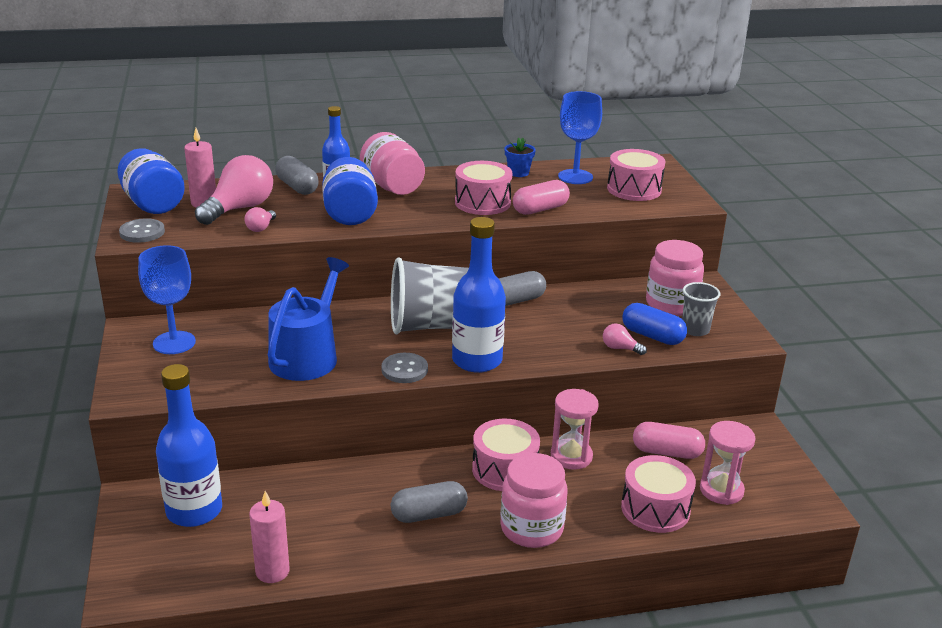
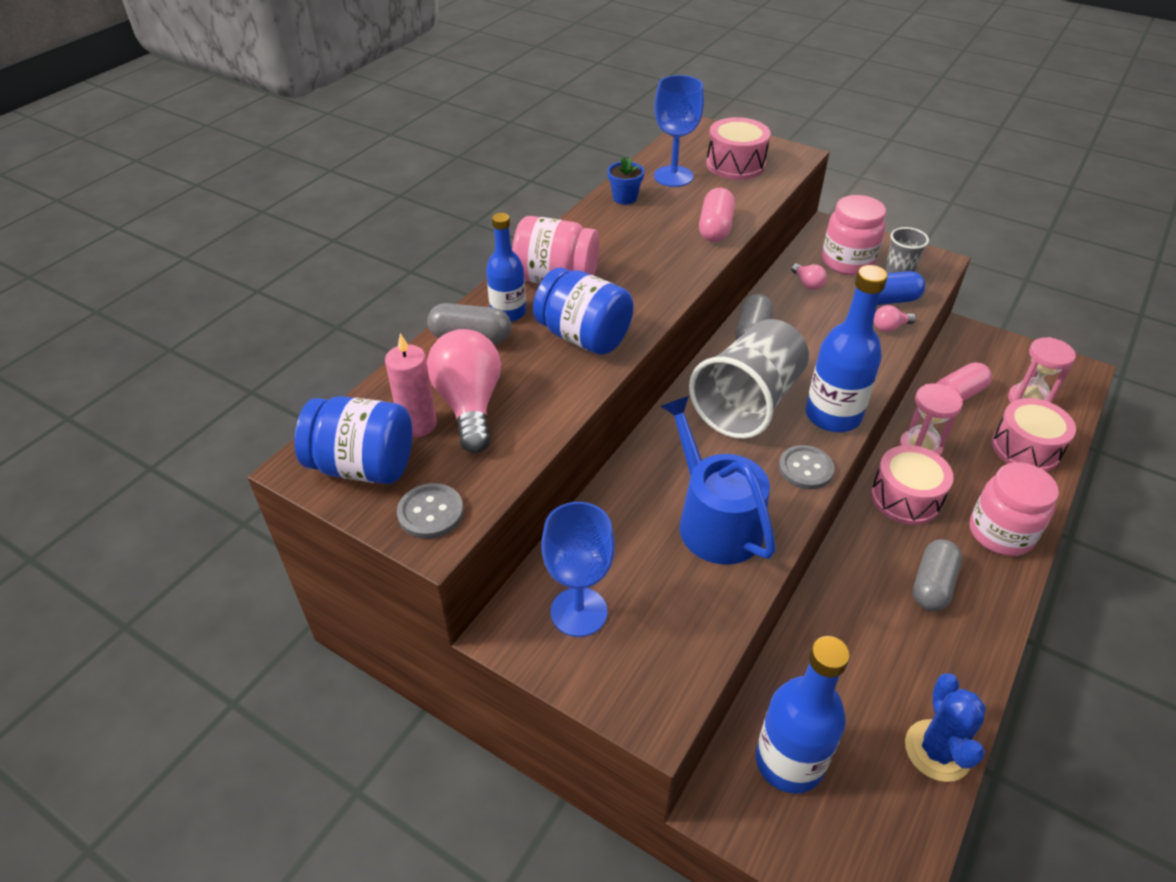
camera: 45 degrees left, 15 degrees up
(261, 228) = (538, 413): pink light bulb -> pink light bulb (807, 284)
(272, 571) = (937, 750): pink candle -> blue cactus
(482, 202) = (661, 249): pink drum -> none

